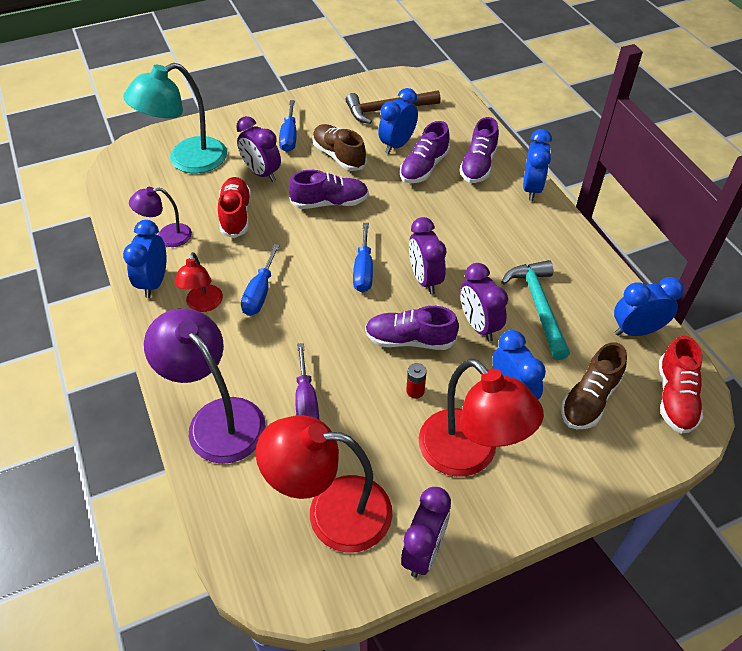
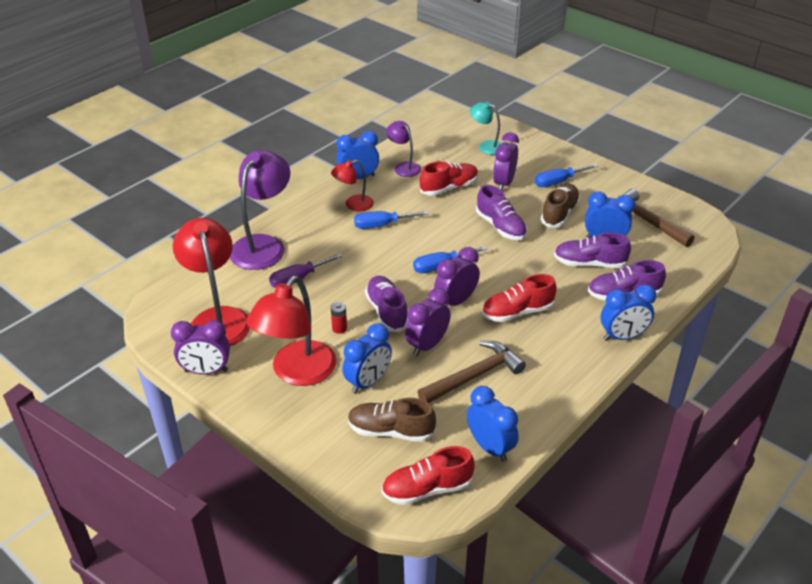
camera: 65 degrees right, 10 degrees down
(187, 160) = (486, 146): turquoise lamp -> turquoise lamp, size x0.54
(464, 241) = (517, 312): none -> red shoe
(538, 306) = (474, 376): turquoise hammer -> brown hammer

